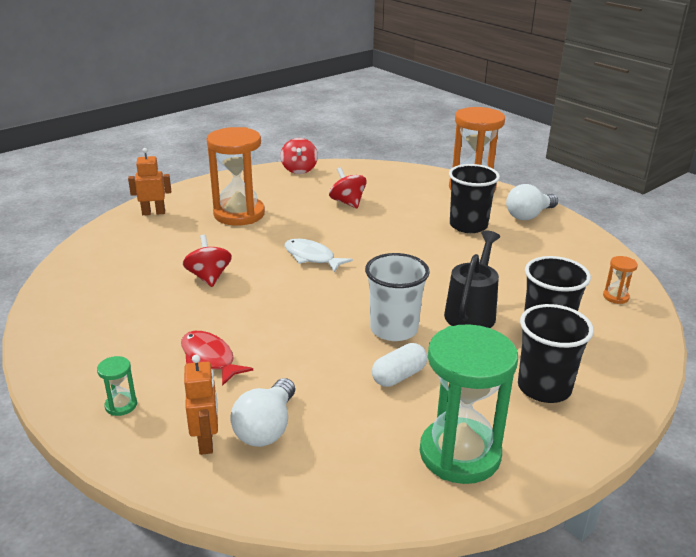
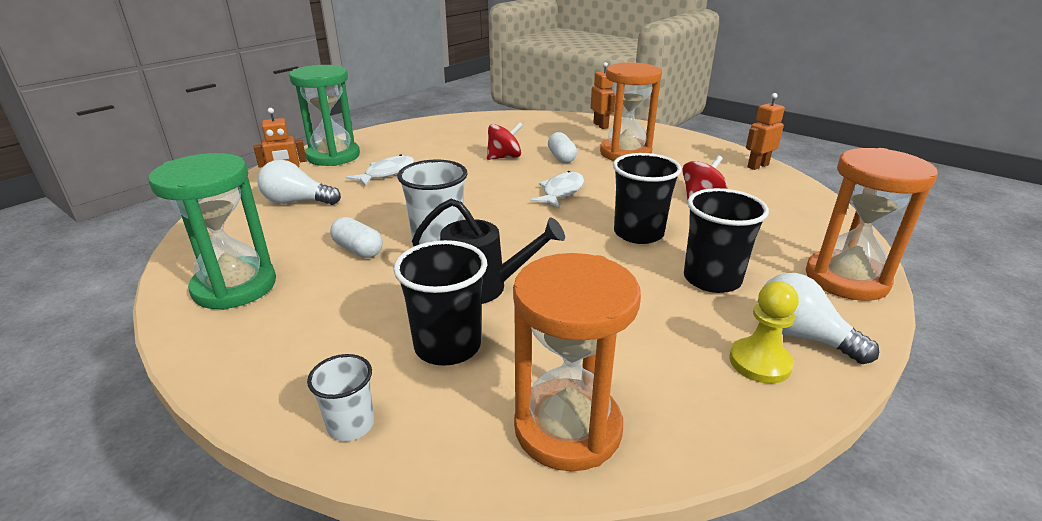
camera: 80 degrees right, 0 degrees up
(121, 405) = (333, 156): green hourglass -> green hourglass, size x2.42
(210, 358) = (386, 173): red fish -> white fish
(230, 246) = (561, 157): none -> white capsule
(299, 169) = (757, 166): red spinning top -> orange robot
(544, 388) = (328, 341): black cup -> black cup (638, 233)
(553, 232) = (760, 362): none -> yellow pawn
(615, 297) = (567, 428): orange hourglass -> orange hourglass, size x2.42
(630, 373) = (351, 425): none -> white cup

